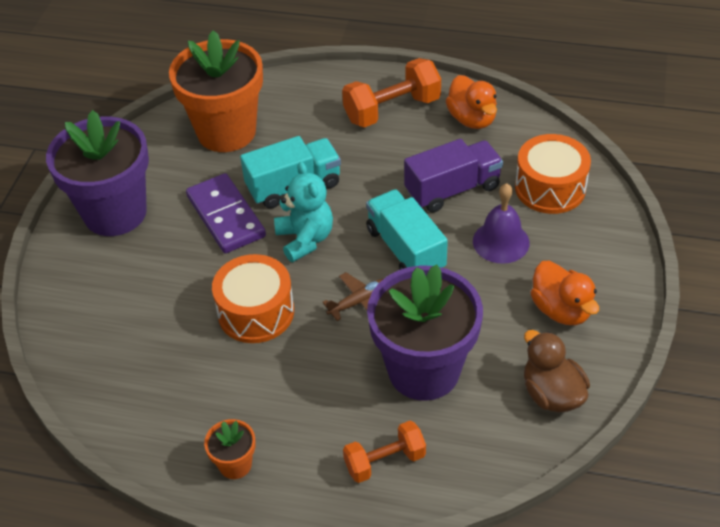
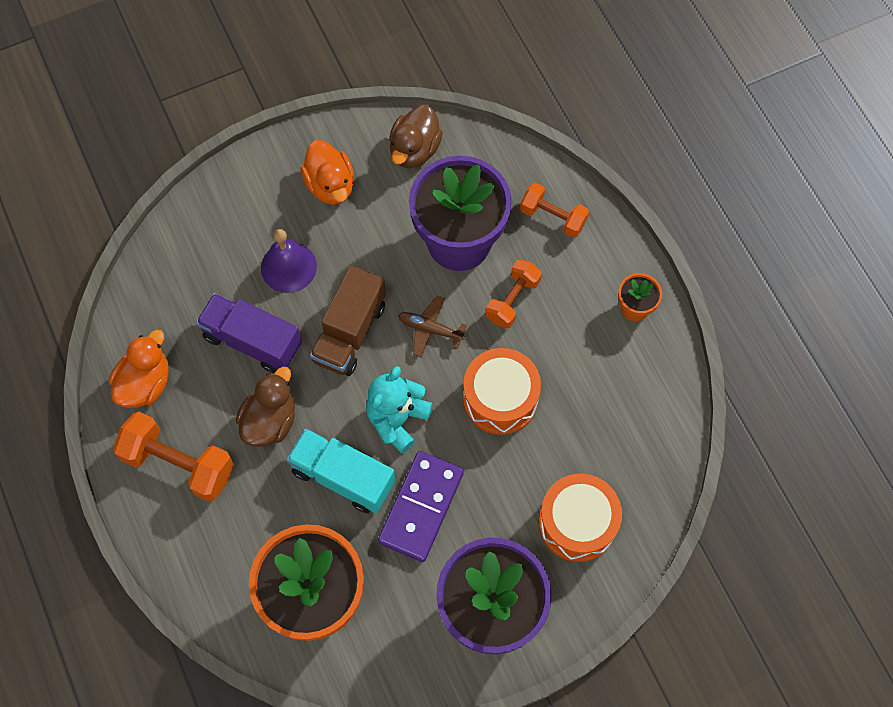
camera: 130 degrees left, 20 degrees up
(332, 375) = (512, 300): none -> orange dumbbell
(377, 169) = (270, 420): none -> brown duck
(405, 249) = (350, 332): turquoise truck -> brown truck
(550, 188) = (197, 266): orange drum -> orange drum (577, 523)
(561, 310) = (330, 185): orange duck -> orange duck turned 135 degrees clockwise

